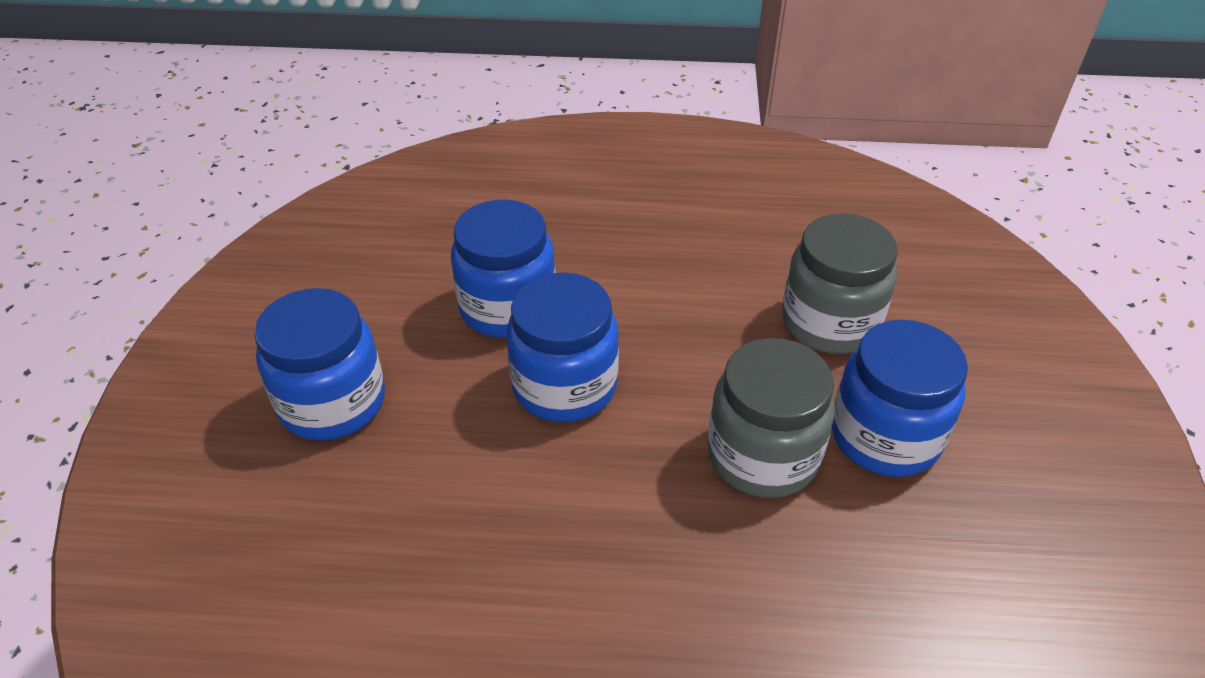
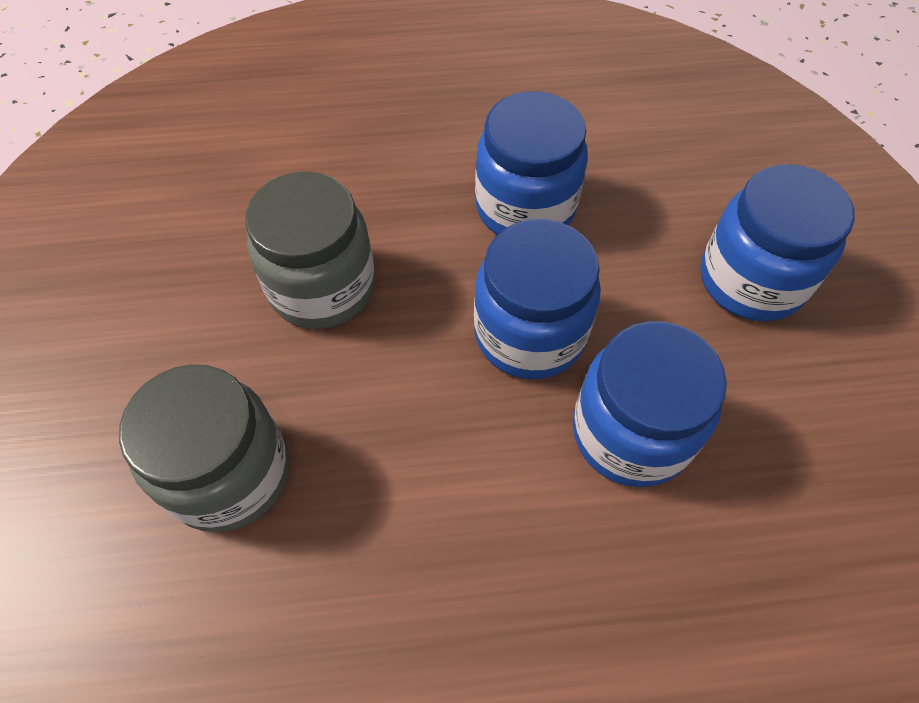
camera: 170 degrees right, 15 degrees up
(884, 436) = (198, 325): blue jar -> blue jar (525, 207)

